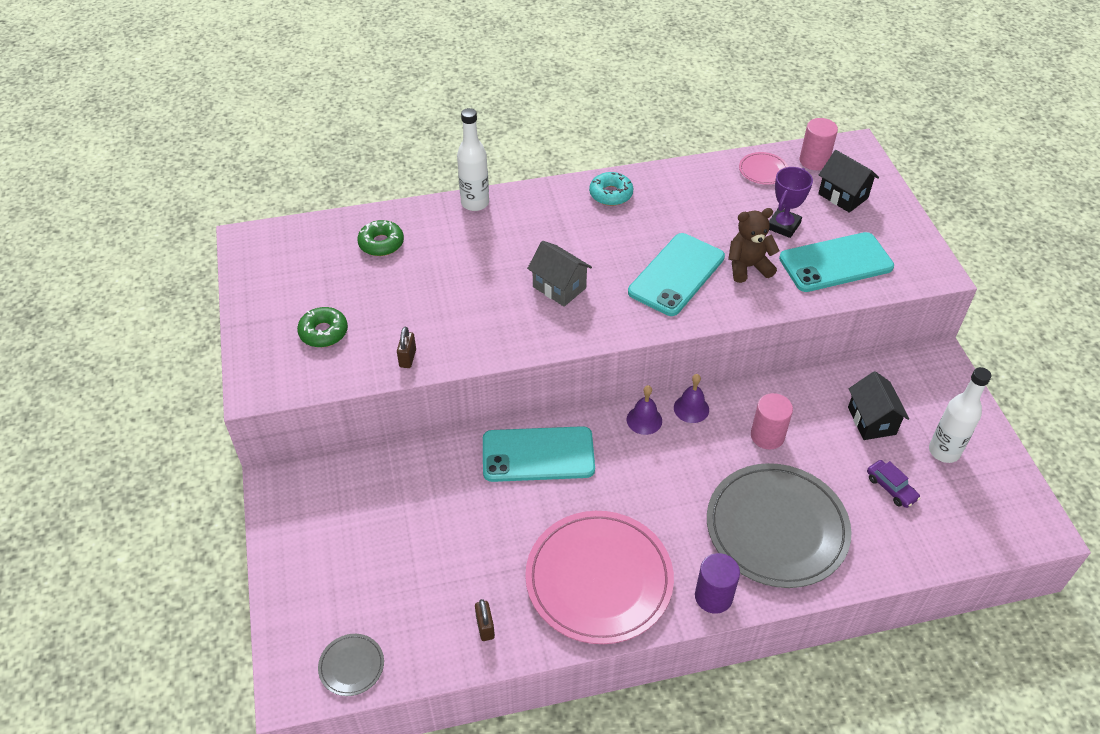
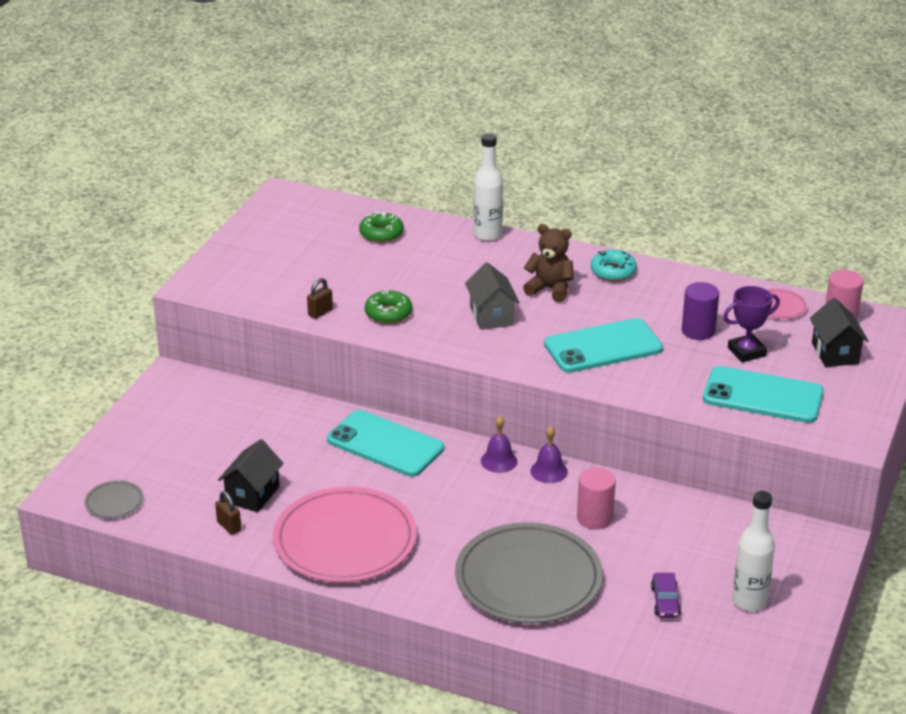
camera: 35 degrees right, 15 degrees down
(323, 332) = (276, 272): green donut -> green donut (388, 313)
(485, 627) = (229, 526): brown padlock -> brown padlock turned 60 degrees counterclockwise
(713, 596) = (423, 593): purple cylinder -> purple cylinder (698, 331)
(748, 267) = (675, 366): brown teddy bear -> brown teddy bear (550, 289)
(871, 421) = (706, 551): black house -> black house (252, 494)

